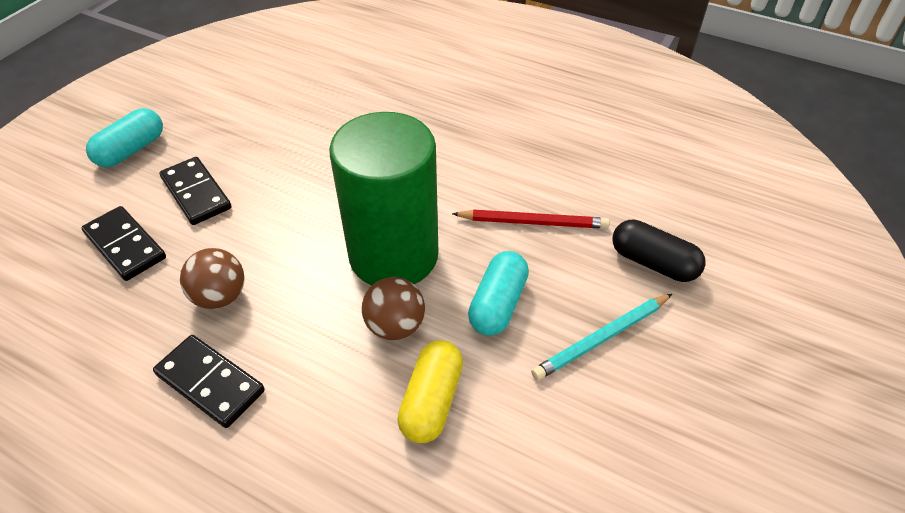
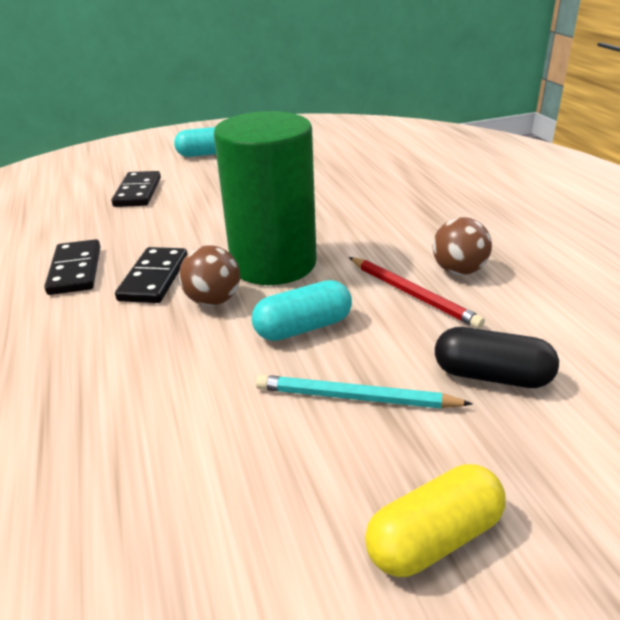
camera: 45 degrees right, 15 degrees down
(196, 193) = (208, 184): black domino -> black domino (154, 278)
(220, 296) = (144, 235): brown ball -> brown ball (458, 271)
(431, 401) = (169, 353): yellow capsule -> yellow capsule (434, 538)
(653, 263) = (491, 376): black capsule -> black capsule turned 60 degrees counterclockwise

